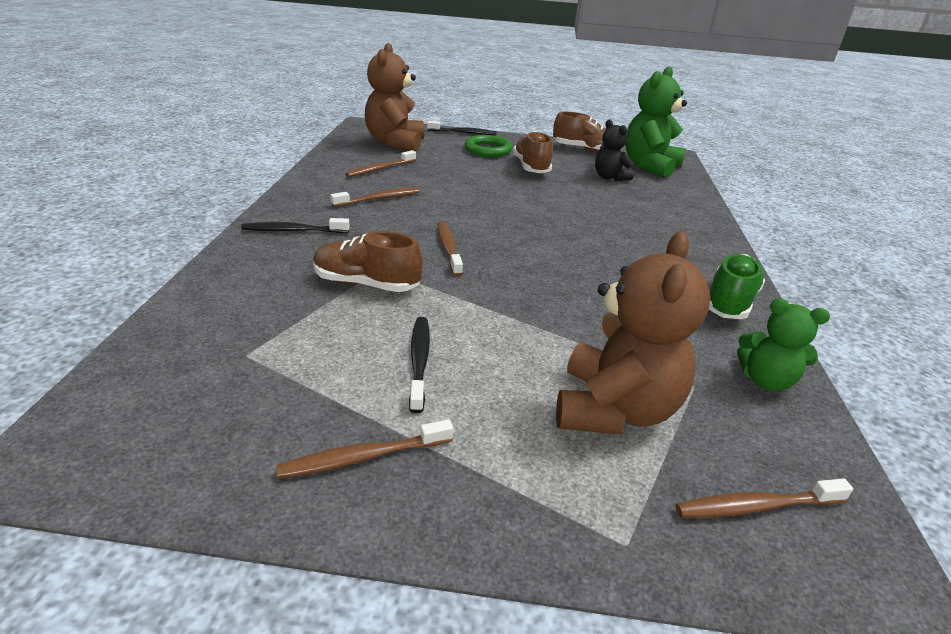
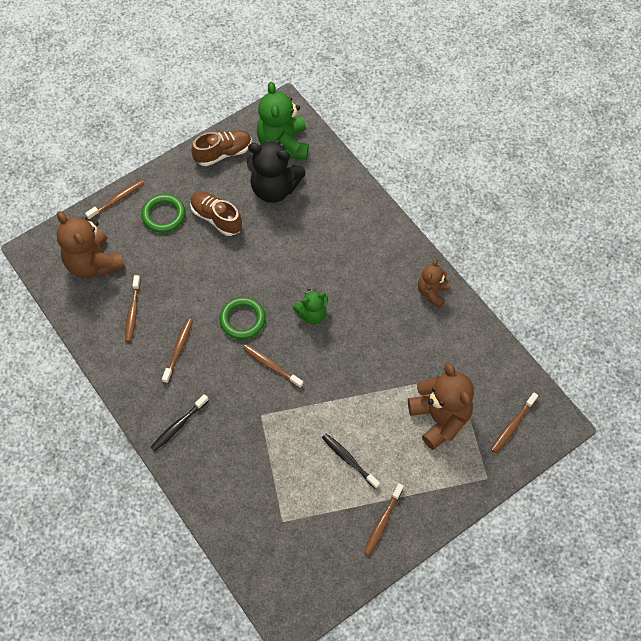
camera: 40 degrees left, 30 degrees up
(366, 284) = (269, 432): brown shoe -> none
(463, 133) = (117, 199): black toothbrush -> brown toothbrush
(467, 214) = (242, 319): none -> green ring
(609, 177) = (274, 188): black teddy bear -> black teddy bear, size x1.74
(730, 302) = (432, 292): green shoe -> brown teddy bear
(765, 380) = (479, 346): green teddy bear -> green teddy bear (312, 314)

